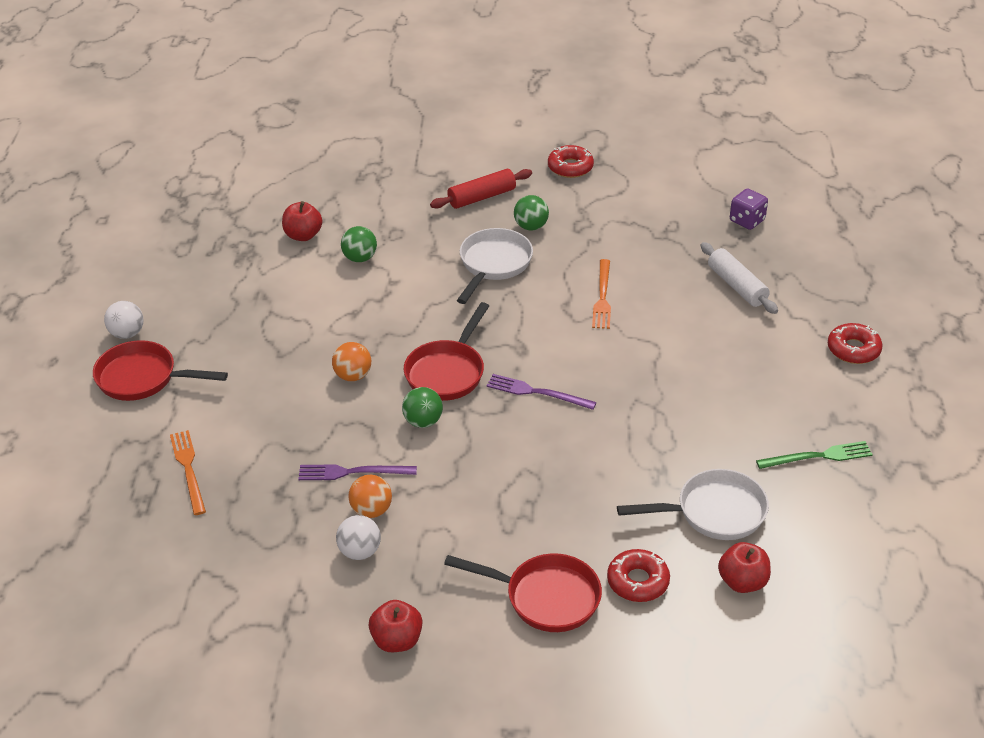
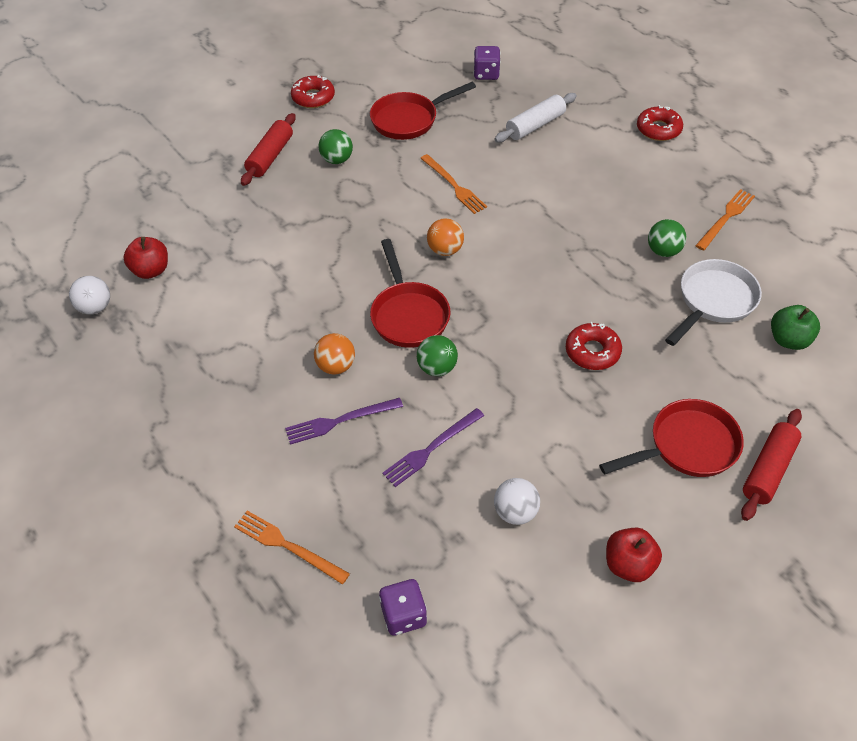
camera: 40 degrees left, 10 degrees up
(127, 334) = (80, 459): white ball -> white ball (95, 307)
(143, 378) = (145, 491): red pan -> red pan (409, 120)
(210, 561) = (403, 615): none -> purple dice
(360, 258) = (225, 262): green ball -> green ball (663, 251)
(371, 510) = (483, 470): orange ball -> orange ball (445, 250)
(493, 264) = (343, 206): white pan -> none
(537, 392) = (494, 289): purple fork -> purple fork (340, 421)
(590, 657) = (768, 469): none -> red rolling pin
(638, 581) = (729, 388): red donut -> red donut (592, 351)
(737, 286) = (535, 125): white rolling pin -> white rolling pin turned 60 degrees counterclockwise
(742, 582) = (788, 340): red apple -> green apple
(818, 456) = (726, 218): green fork -> orange fork

